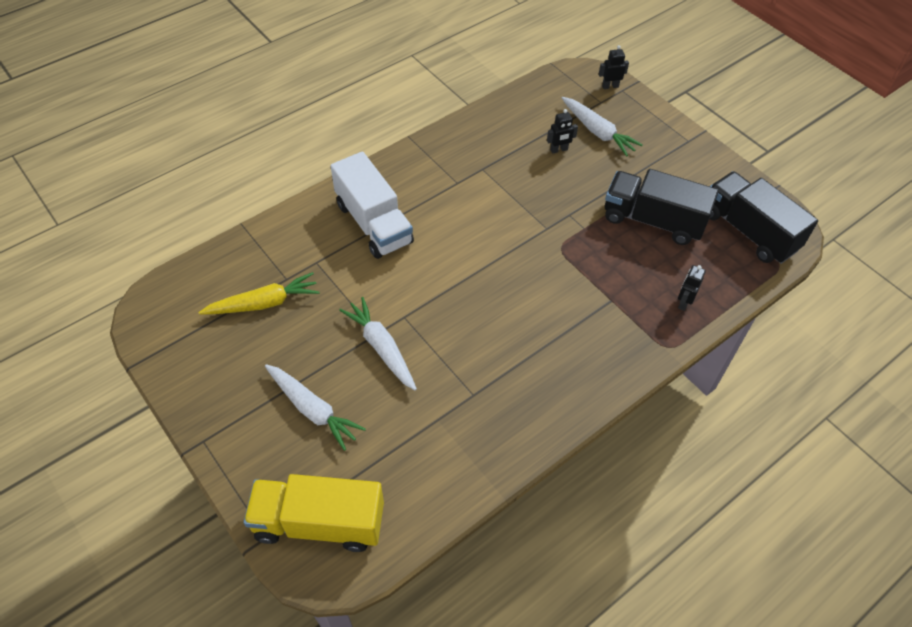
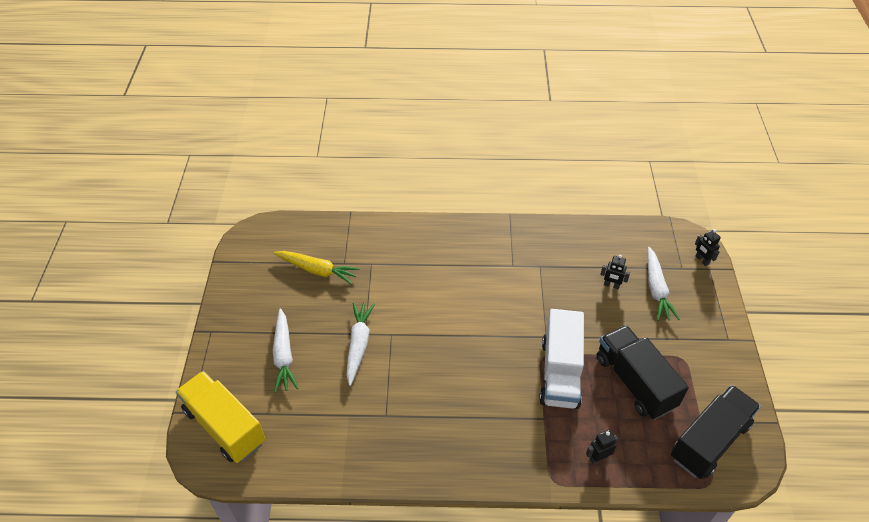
camera: 40 degrees right, 5 degrees down
(374, 223) = (430, 260): white truck -> white truck (560, 372)
(610, 86) = (702, 260): black robot -> black robot turned 150 degrees counterclockwise
(748, 231) = (709, 441): black truck -> black truck turned 45 degrees clockwise

